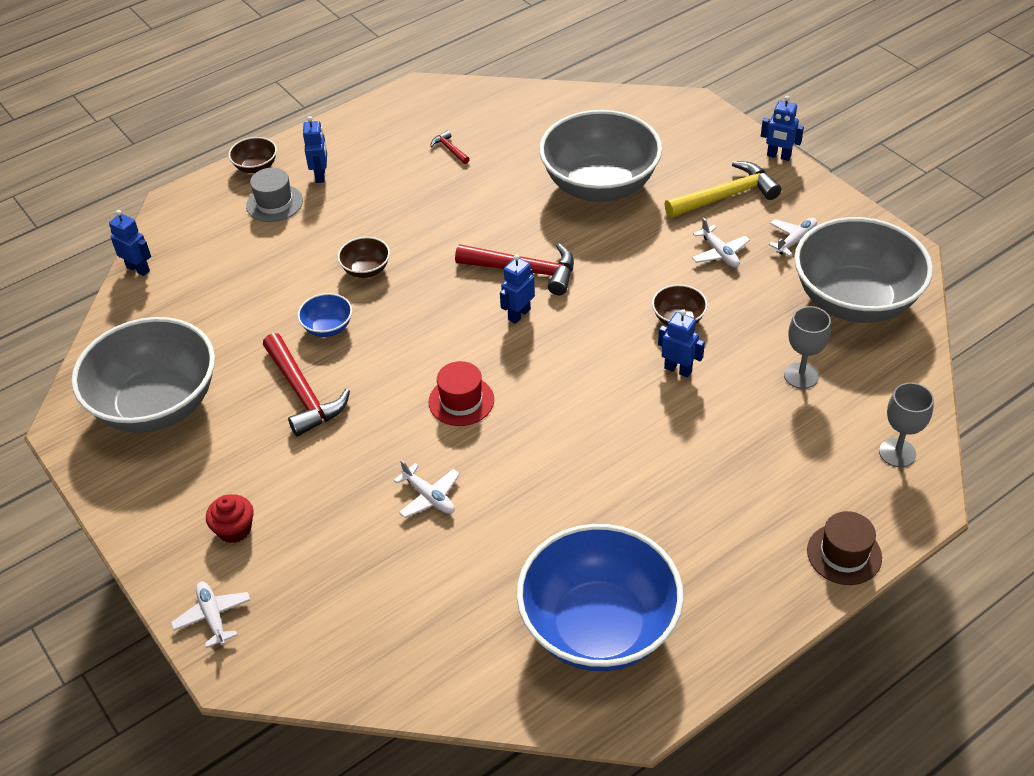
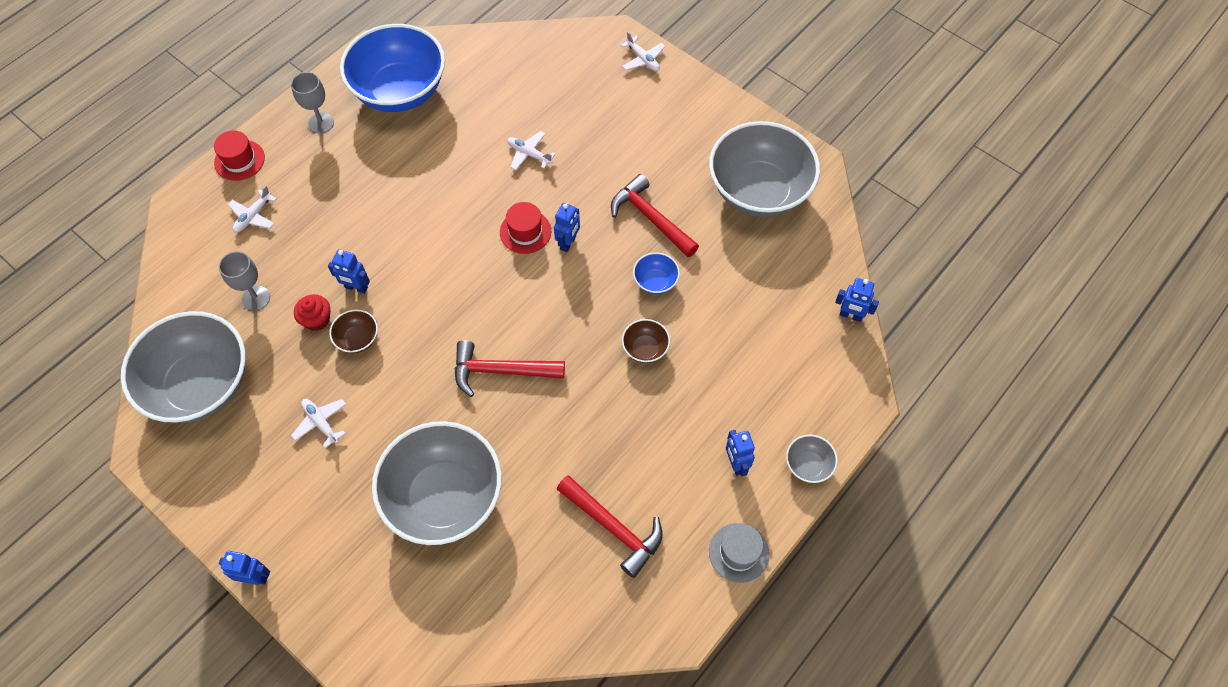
camera: 165 degrees right, 15 degrees up
(234, 529) = (655, 112): red cupcake -> red cupcake (317, 320)
(256, 167) = (808, 465): brown bowl -> grey bowl
(274, 203) = (765, 417): grey hat -> grey hat (738, 552)
(450, 149) = (613, 527): red hammer -> red hammer, size x2.17
(519, 314) = (496, 321): blue robot -> blue robot (568, 243)
(725, 196) = (314, 503): yellow hammer -> none
(796, 241) = (247, 451): white plane -> white plane (253, 216)
(844, 554) = (239, 160): brown hat -> red hat
(897, 453) = (189, 241): grey goblet -> grey goblet (321, 123)

